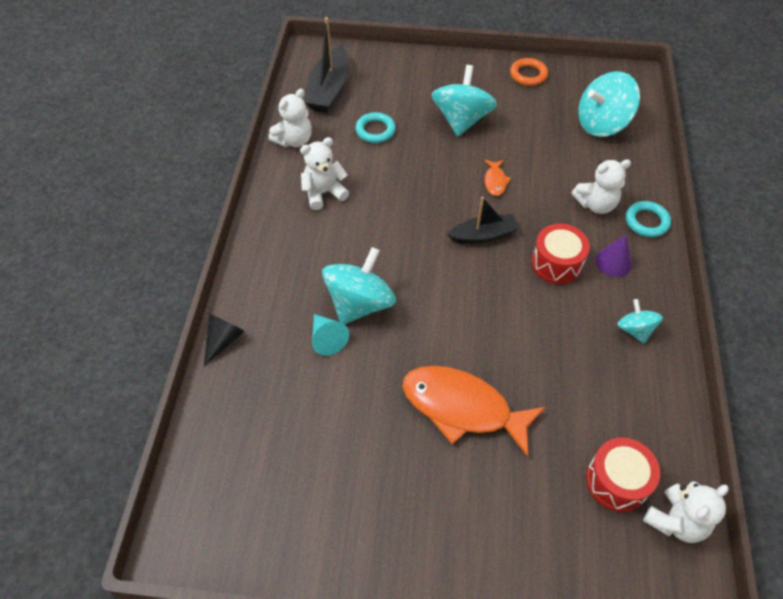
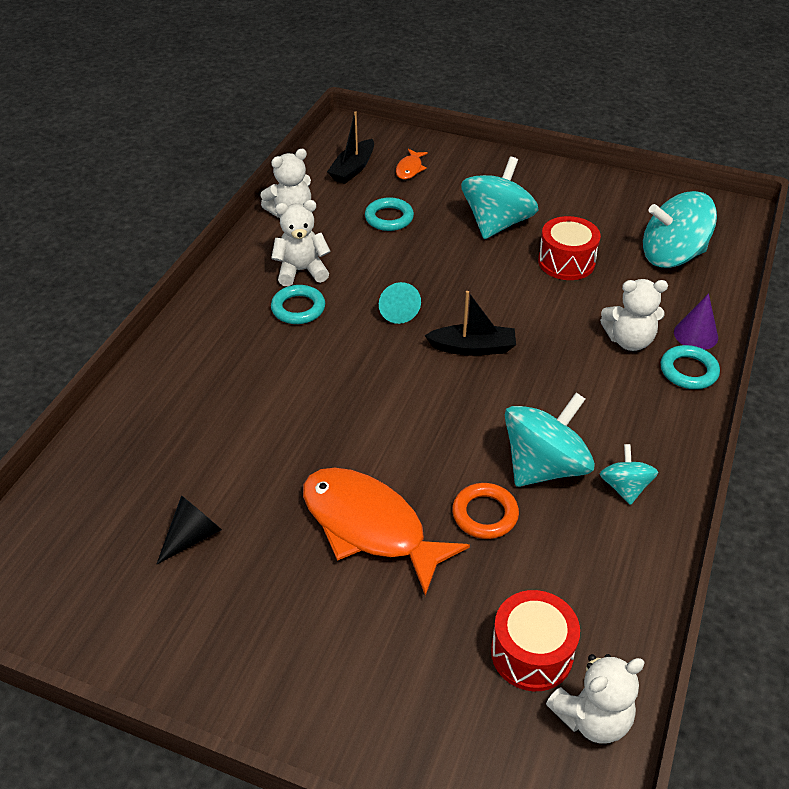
camera: 15 degrees right, 10 degrees down
(223, 340) = (123, 397): black cone -> black cone (193, 536)
(327, 339) = (240, 420): turquoise cone -> turquoise cone (397, 310)
(329, 90) = (353, 169): black boat -> black boat, size x0.66
(334, 228) = (298, 308): none -> turquoise ring
(360, 303) = (294, 391): turquoise spinning top -> turquoise spinning top (544, 466)
(495, 181) = (511, 294): orange fish -> orange fish (410, 169)
(528, 75) = (599, 190): orange ring -> orange ring (485, 514)
(556, 263) = (552, 394): red drum -> red drum (566, 262)
(613, 262) = (627, 407): purple cone -> purple cone (695, 335)

